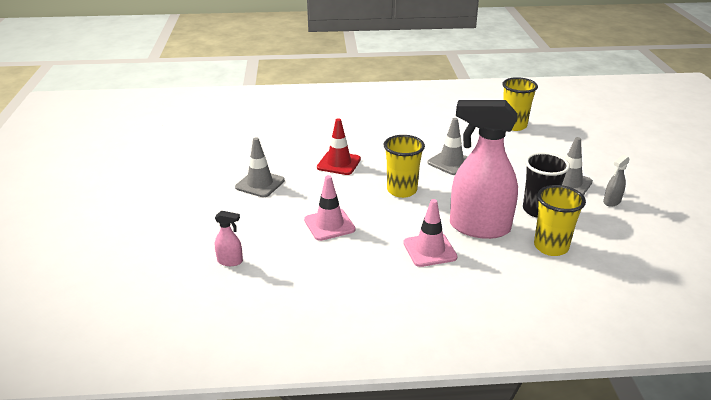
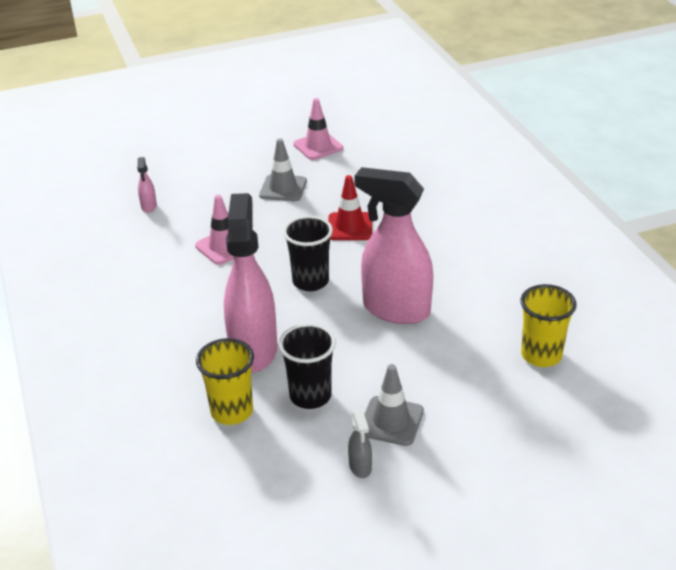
camera: 75 degrees right, 5 degrees up
(402, 190) = (310, 281): yellow cup -> black cup
(429, 250) = (199, 319): pink traffic cone -> pink traffic cone (318, 146)
(451, 162) = (395, 309): grey traffic cone -> pink spray bottle
(611, 202) = (360, 467): grey spray bottle -> grey spray bottle turned 135 degrees counterclockwise

